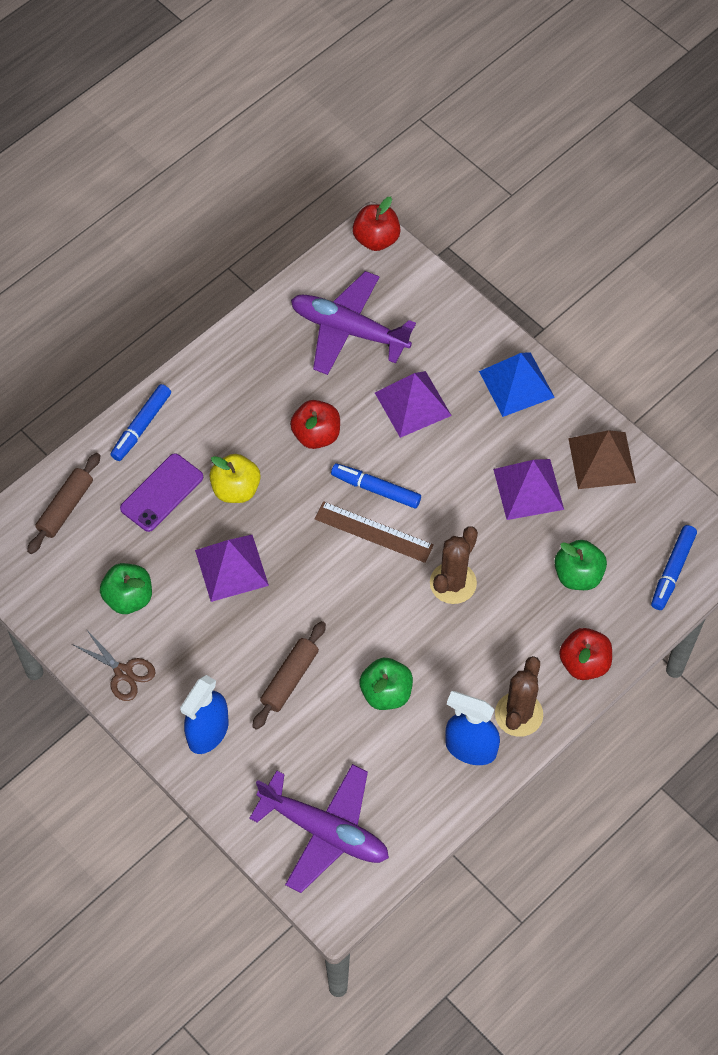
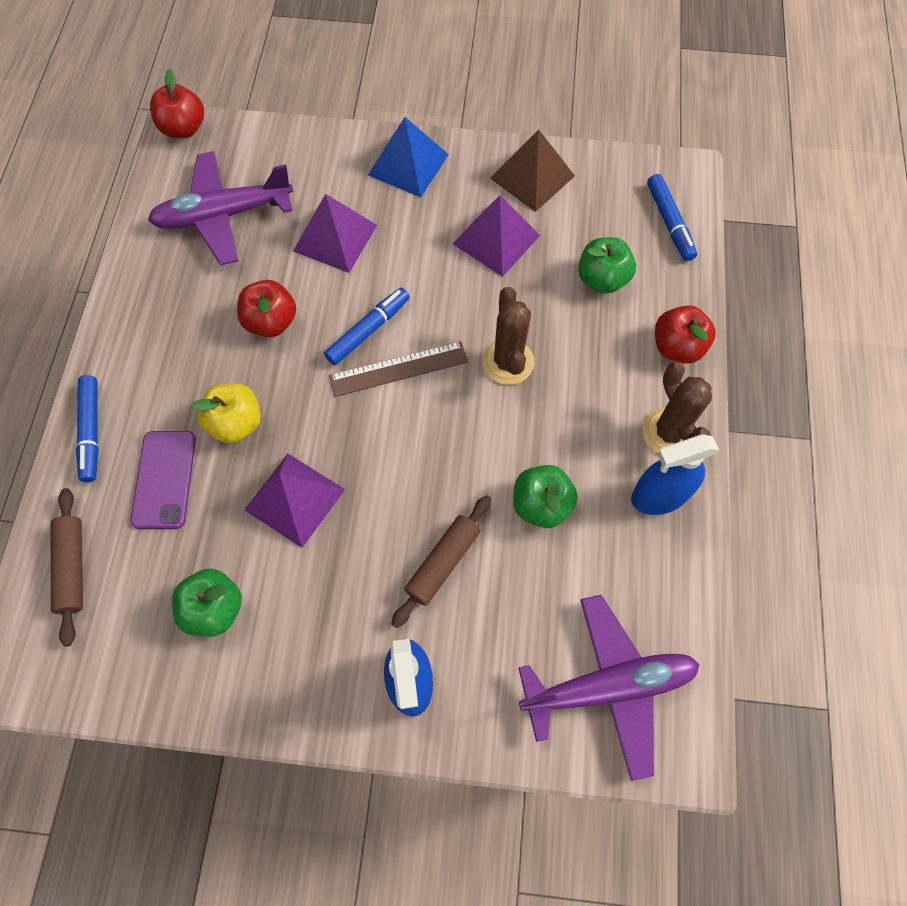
camera: 40 degrees left, 5 degrees up
(123, 673) = (273, 691): brown scissors -> none
(289, 679) = (442, 563): brown rolling pin -> brown rolling pin turned 45 degrees clockwise
(376, 489) = (368, 330): blue marker -> blue marker turned 150 degrees clockwise

